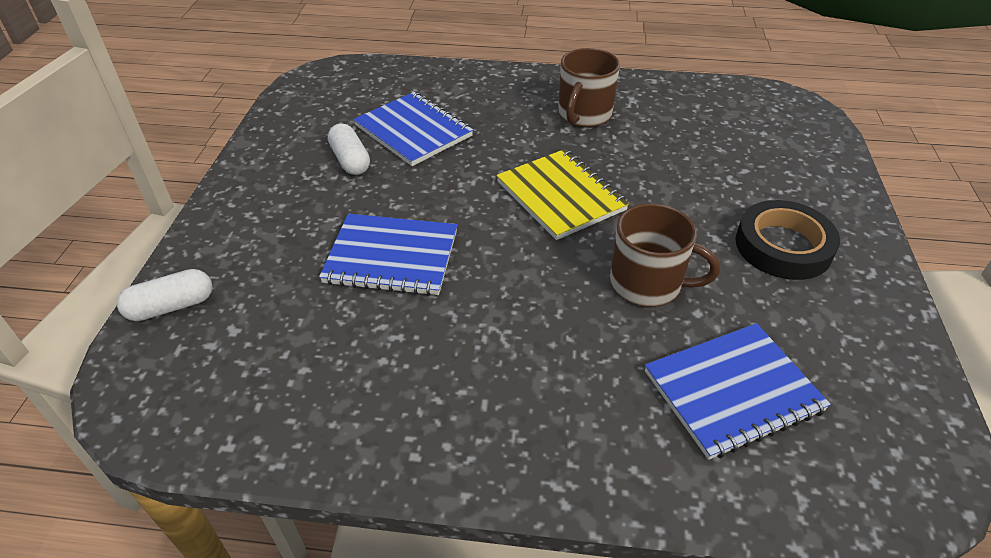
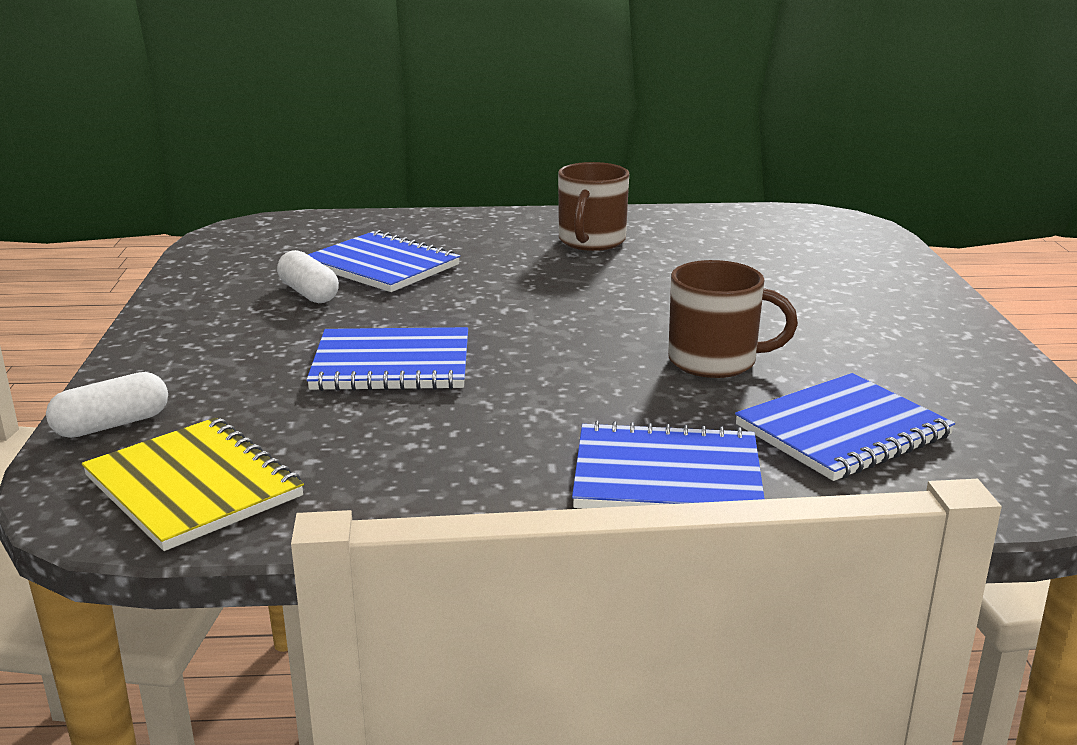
camera: 10 degrees left, 20 degrees down
(561, 196) = (586, 303): yellow notebook -> yellow notebook (194, 486)
(572, 430) = (667, 475): none -> blue notebook
(783, 246) = (861, 322): black tape -> none

